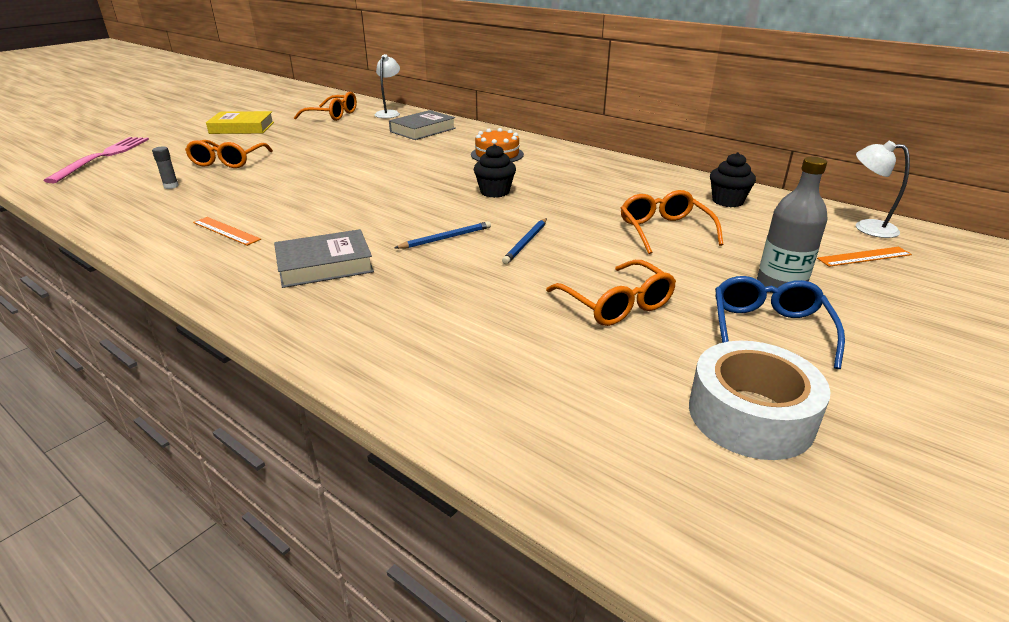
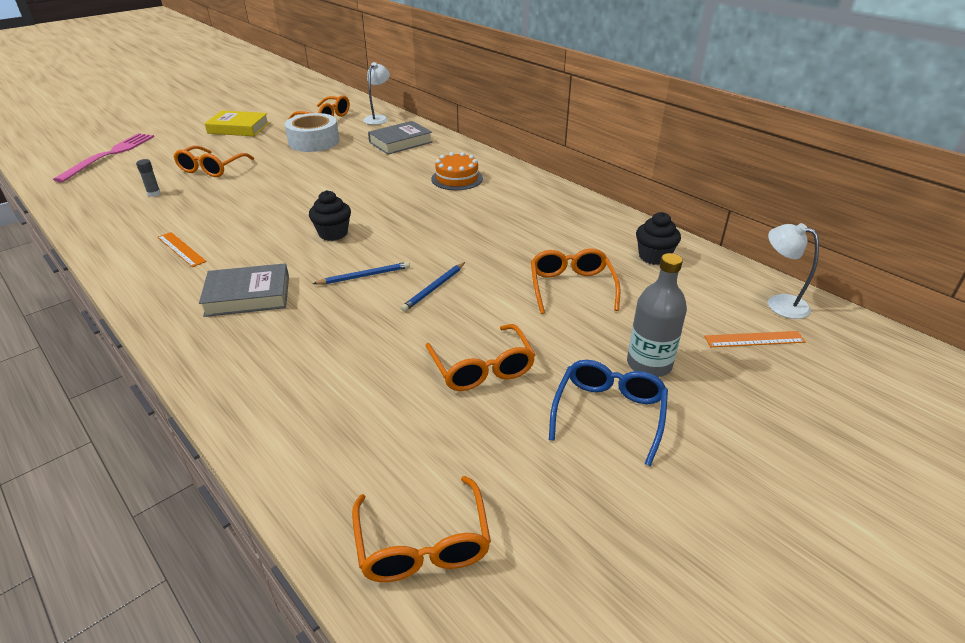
camera: 10 degrees right, 5 degrees up
(495, 192) = (433, 225): black cupcake -> black cupcake (333, 233)
(650, 470) = (423, 544): none -> orange glasses
(750, 415) = (540, 502): white tape -> white tape (314, 142)

